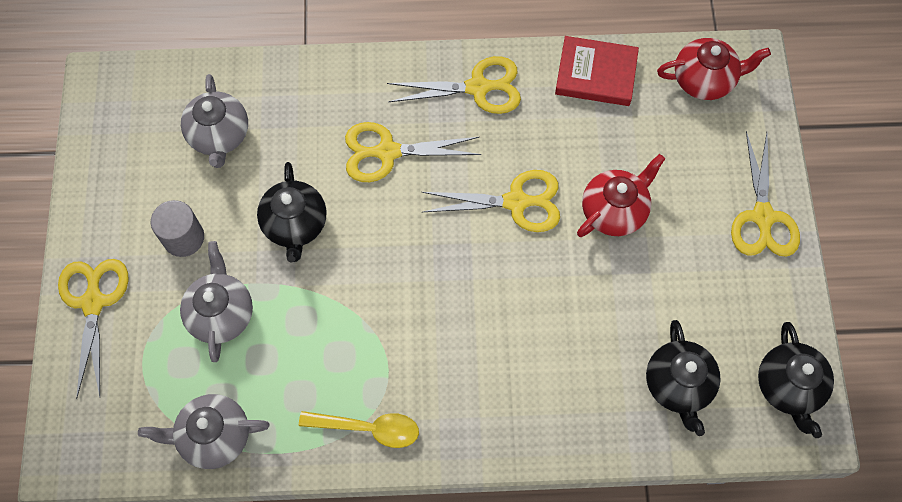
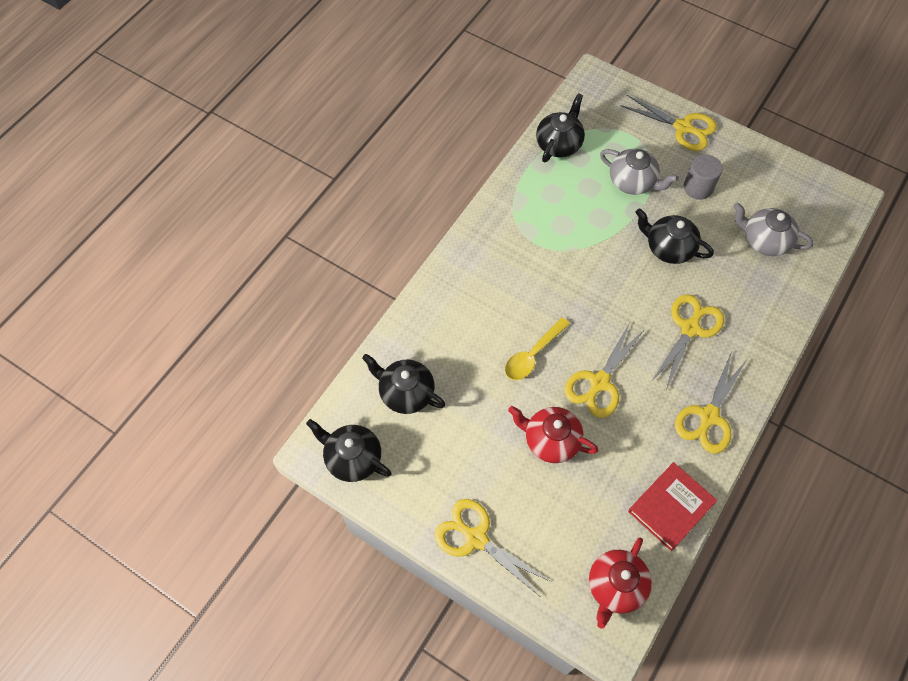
camera: 125 degrees right, 5 degrees down
(214, 436) = (559, 144): grey teapot -> black teapot
(367, 428) = (508, 215): yellow spoon -> yellow spoon (533, 354)
(614, 210) = (550, 440): red teapot -> red teapot turned 120 degrees clockwise

